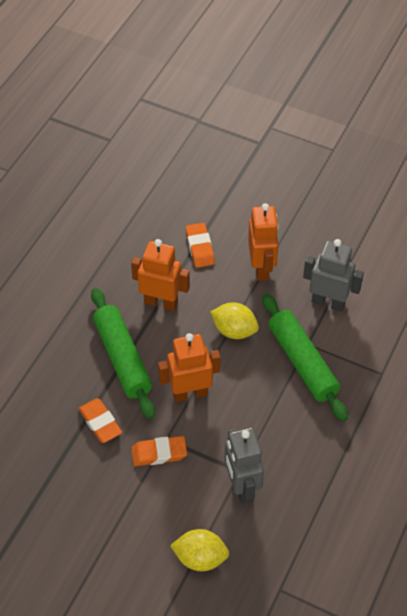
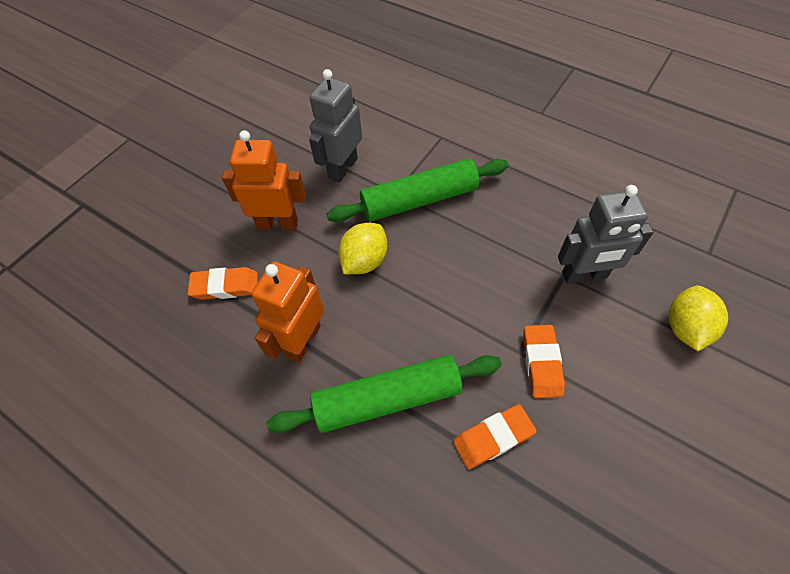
camera: 80 degrees left, 5 degrees up
(190, 393) = (452, 318): orange robot -> none

